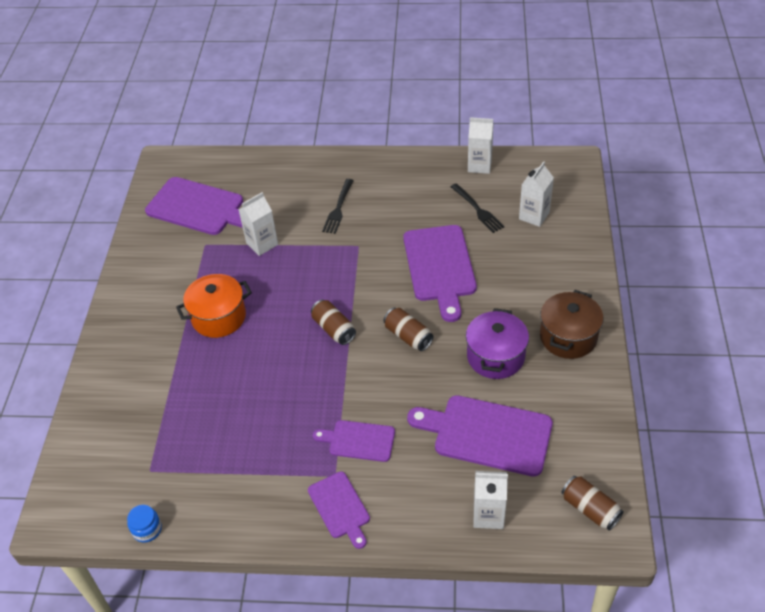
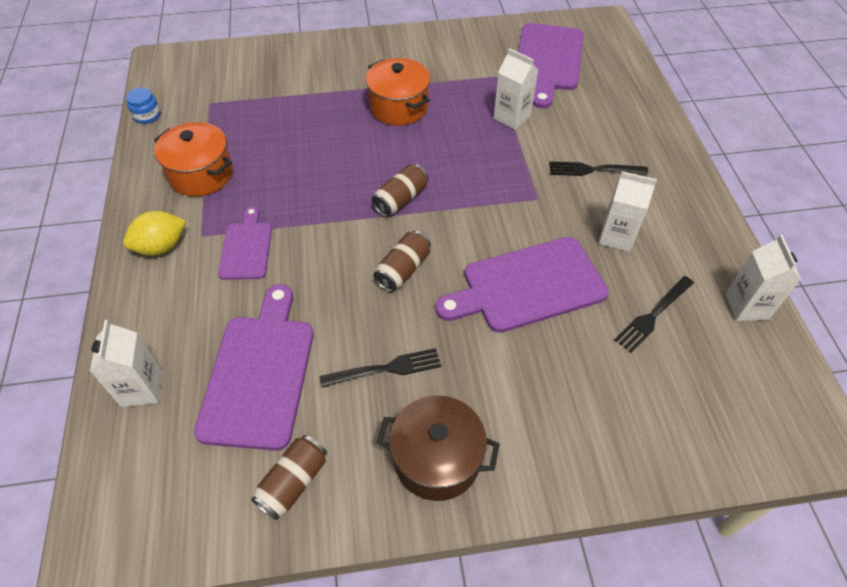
camera: 75 degrees right, 5 degrees up
(255, 476) = (201, 174): none -> orange pot
(340, 507) = (161, 247): purple cutting board -> yellow lemon
(495, 356) = (385, 369): purple pot -> black fork
(534, 216) = (670, 390): white carton -> white carton (616, 236)
(590, 509) = (142, 510): brown can -> brown can (293, 482)

